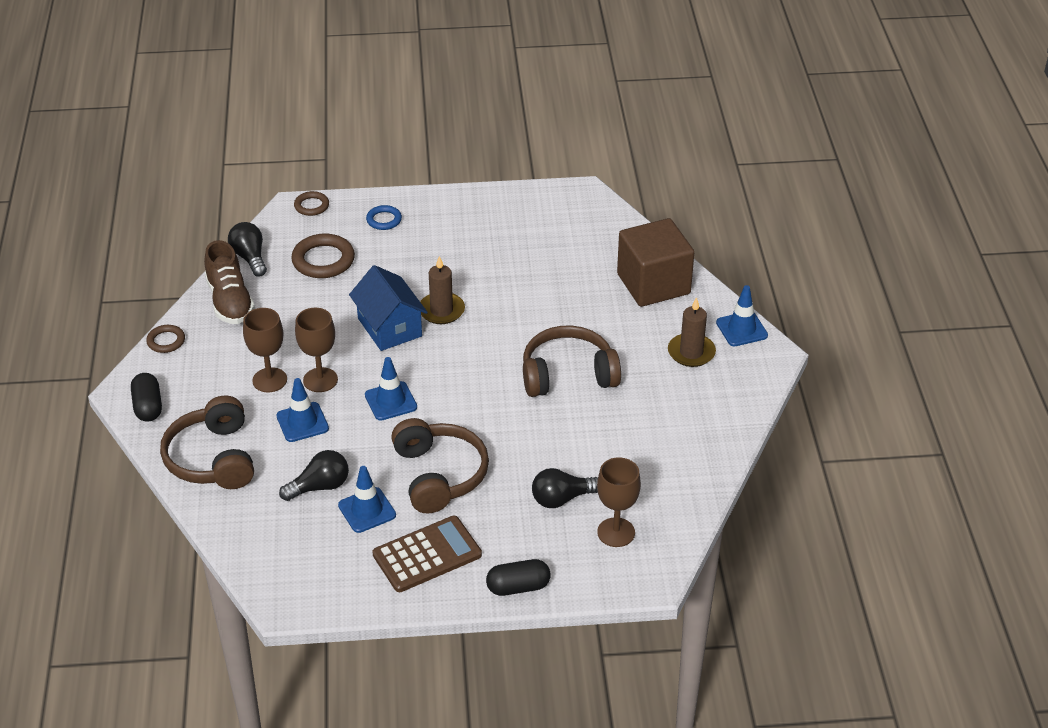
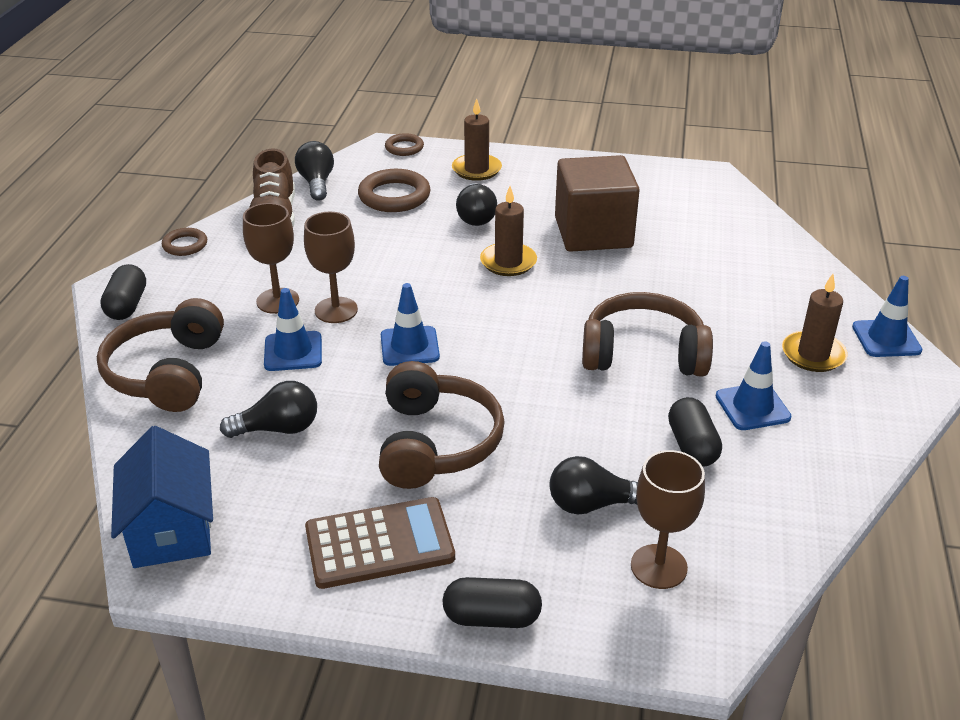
camera: 15 degrees right, 5 degrees down
(367, 510) = (324, 469): blue traffic cone -> blue traffic cone (752, 407)
(384, 220) = (476, 170): blue ring -> brown candle
(389, 327) = (440, 269): blue house -> blue house (171, 529)
(400, 270) = (476, 216): none -> black light bulb
(619, 442) = (692, 446): none -> black capsule
(653, 284) = (777, 273): brown cube -> brown cube (593, 233)

